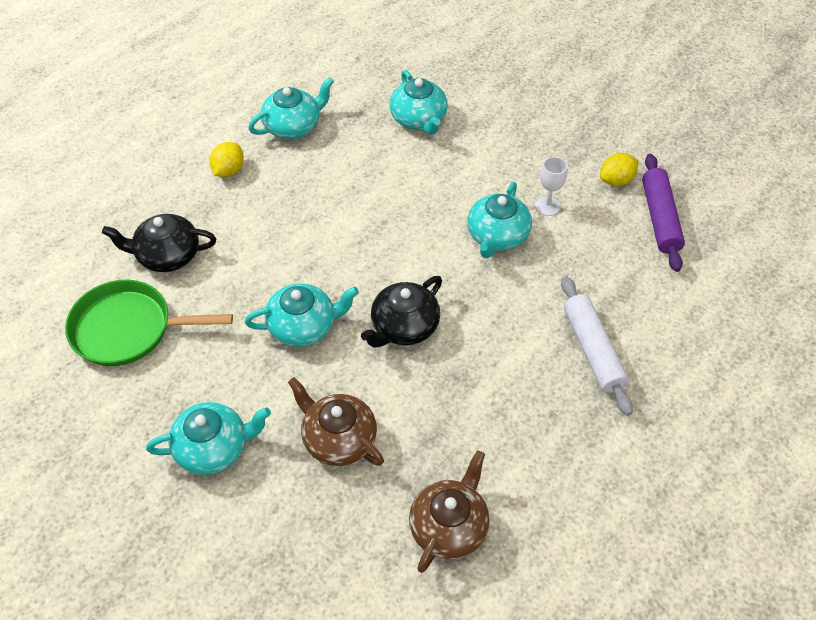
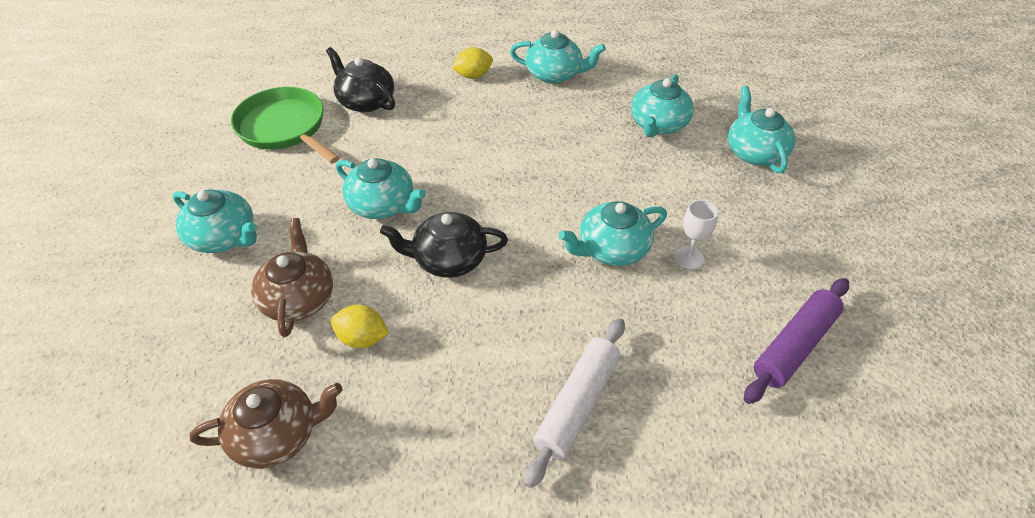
camera: 45 degrees right, 5 degrees down
(503, 98) = (754, 152): none -> turquoise teapot
(616, 180) = (787, 282): yellow lemon -> yellow lemon (362, 338)

